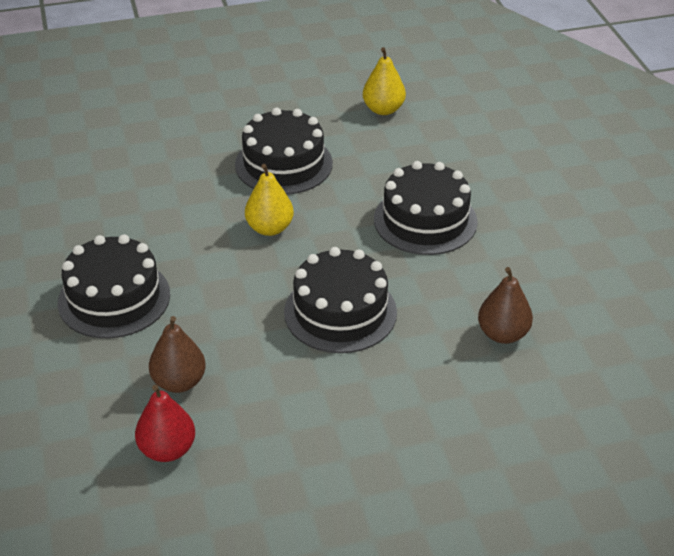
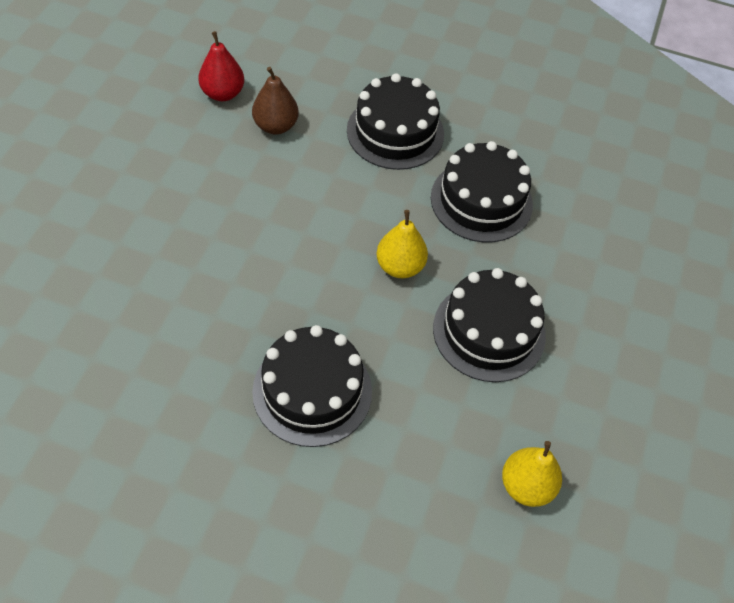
camera: 120 degrees right, 15 degrees up
(340, 312) = (256, 252): black cake -> black cake (481, 201)
(503, 334) = (127, 344): brown pear -> none

